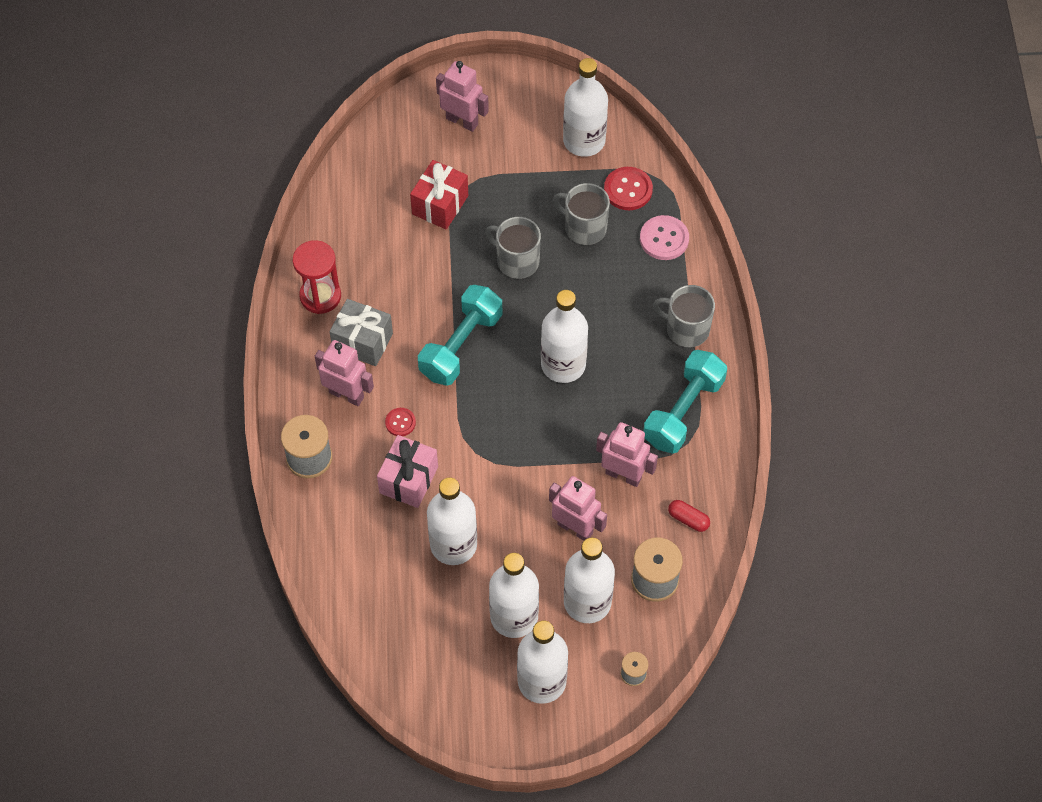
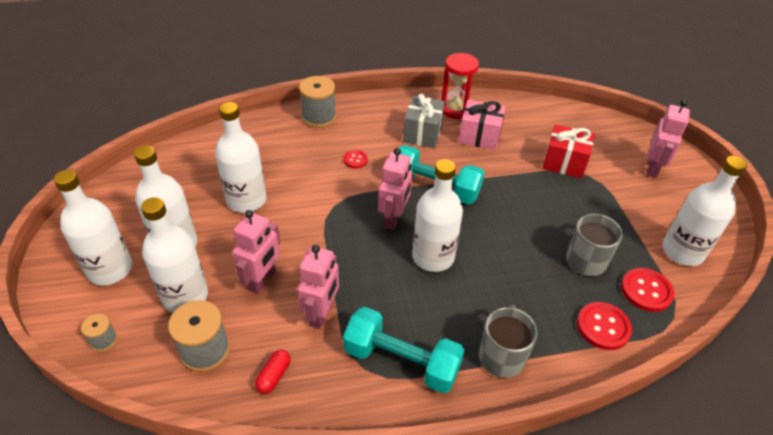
camera: 80 degrees right, 15 degrees down
(346, 394) = (375, 130): pink robot -> pink robot (394, 218)
(408, 480) = (304, 169): pink gift -> pink gift (479, 136)
(516, 261) = (530, 215): grey mug -> none
(664, 239) = (603, 327): pink button -> red button

